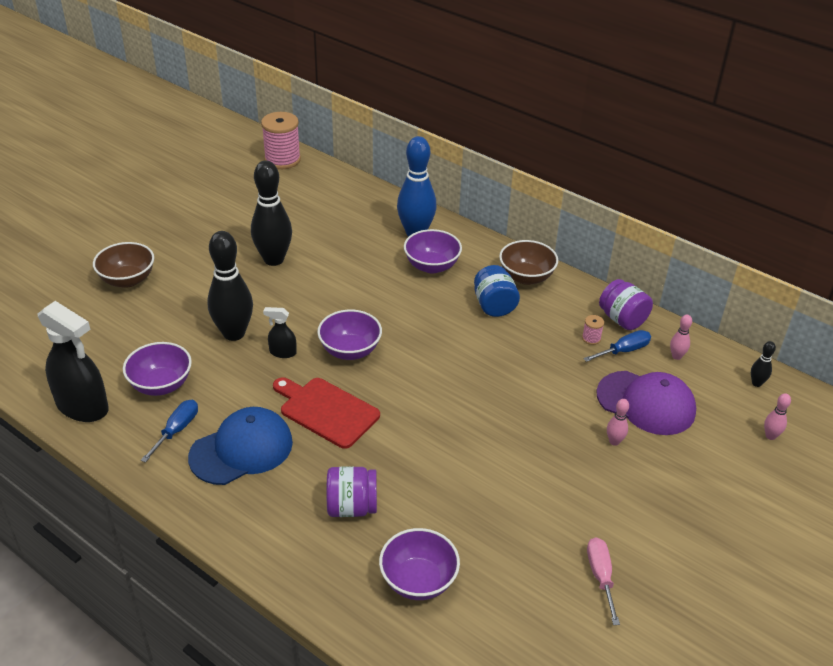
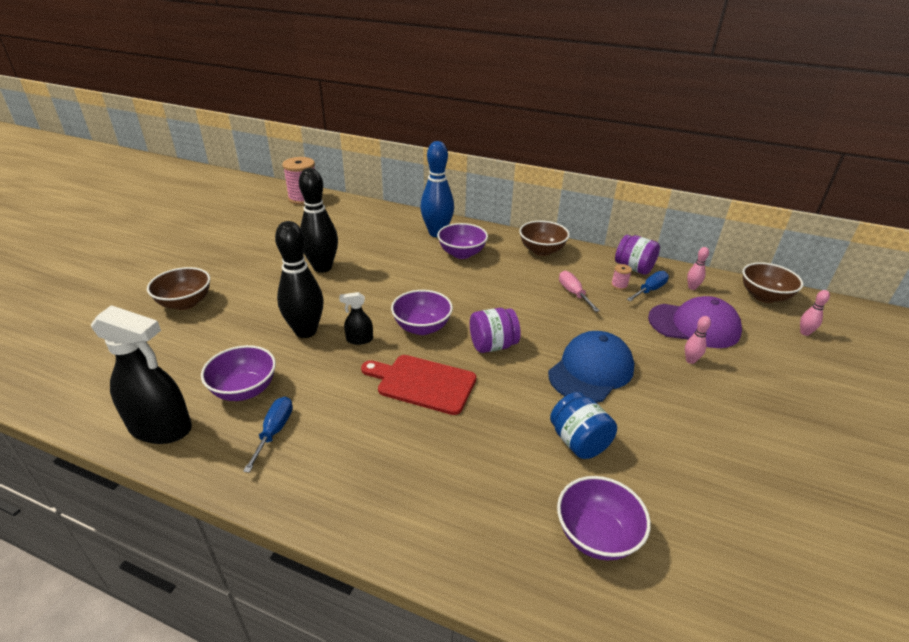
camera: 15 degrees left, 5 degrees down
(241, 449) = (351, 437): blue cap -> blue cap (591, 371)
(352, 507) = (490, 471): purple jar -> purple jar (493, 345)
(494, 305) = (528, 274): blue jar -> blue jar (578, 441)
(601, 576) = (763, 486): pink screwdriver -> pink screwdriver (573, 293)
(756, 383) = (764, 296): black bowling pin -> brown bowl

